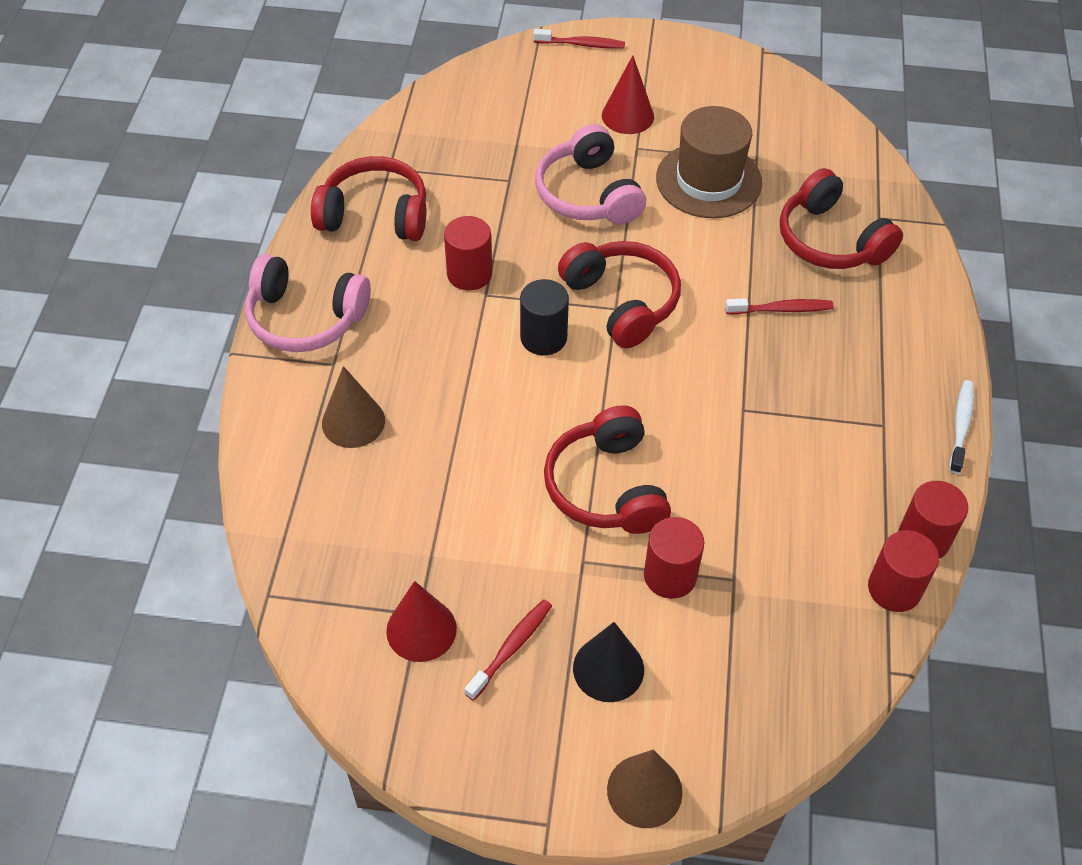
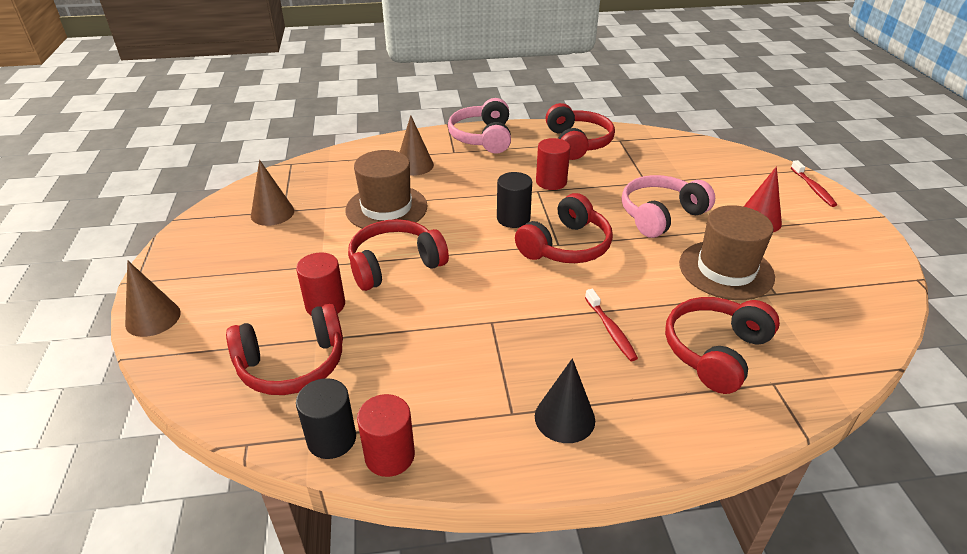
camera: 75 degrees right, 15 degrees down
(421, 629) = (272, 213): red cone -> brown cone
(464, 476) = (386, 208): none -> brown hat
(511, 648) = (261, 247): red toothbrush -> none
(608, 669) = (247, 288): black cone -> black cone (564, 418)
(773, 620) = (292, 364): none -> red headphones
(894, 589) = (332, 439): red cylinder -> black cylinder
(961, 425) = (536, 475): white toothbrush -> none

